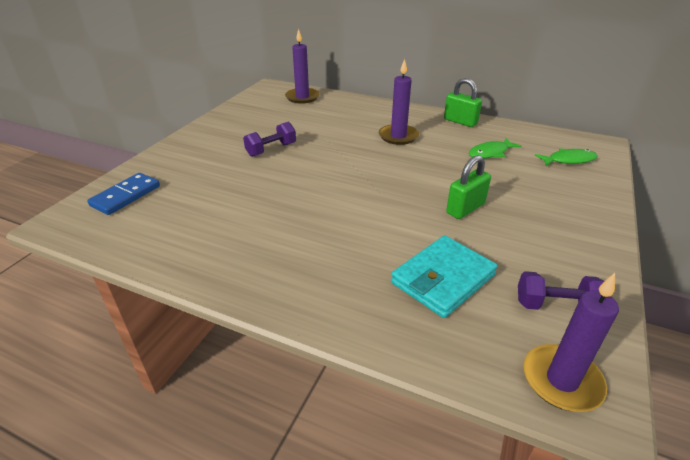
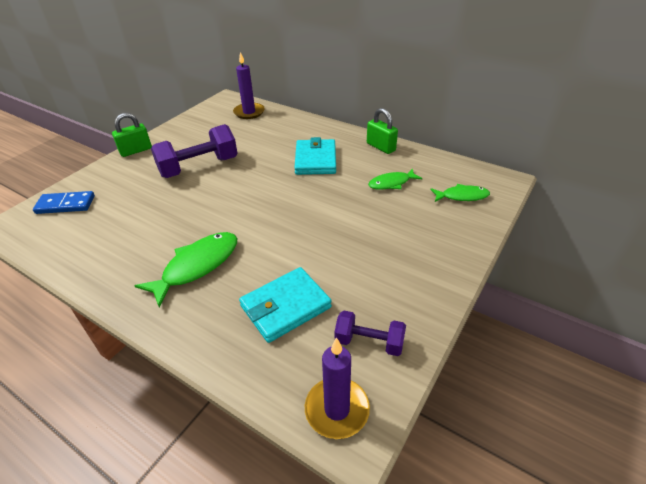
camera: 10 degrees right, 5 degrees up
(125, 196) = (65, 204): blue domino -> blue domino turned 45 degrees clockwise
(271, 150) = (199, 167): purple dumbbell -> purple dumbbell, size x1.76
(318, 246) = (197, 266): none -> green fish
(398, 136) = (315, 160): purple candle -> turquoise wallet
(465, 208) = (339, 240): green padlock -> green padlock (136, 151)

